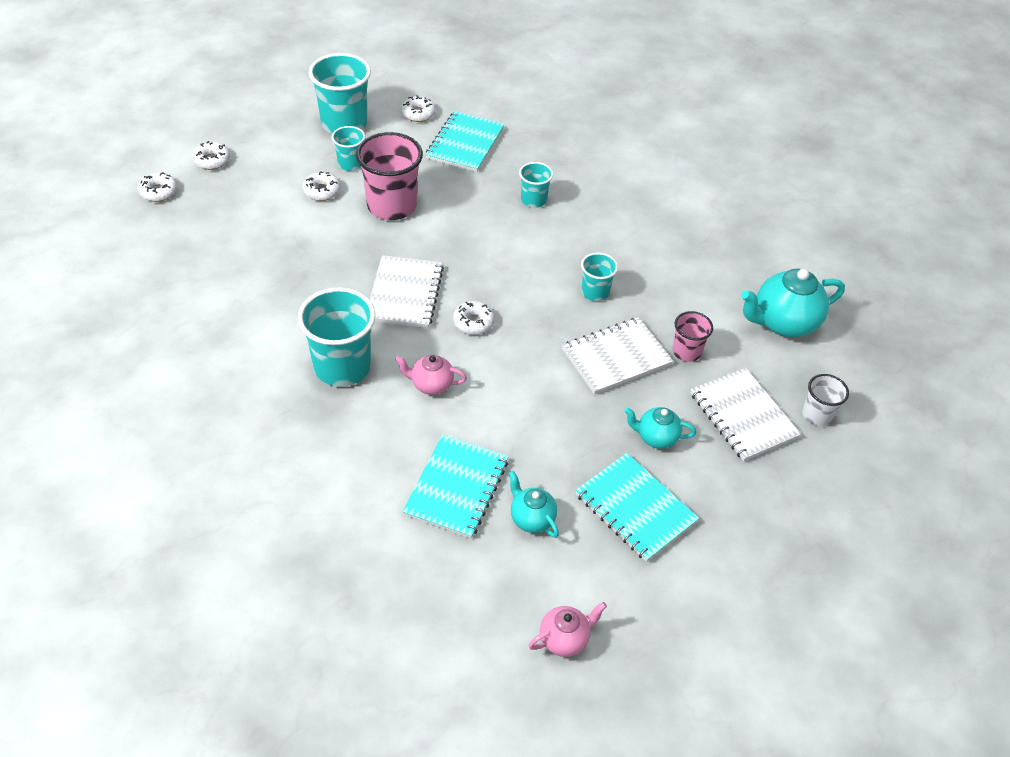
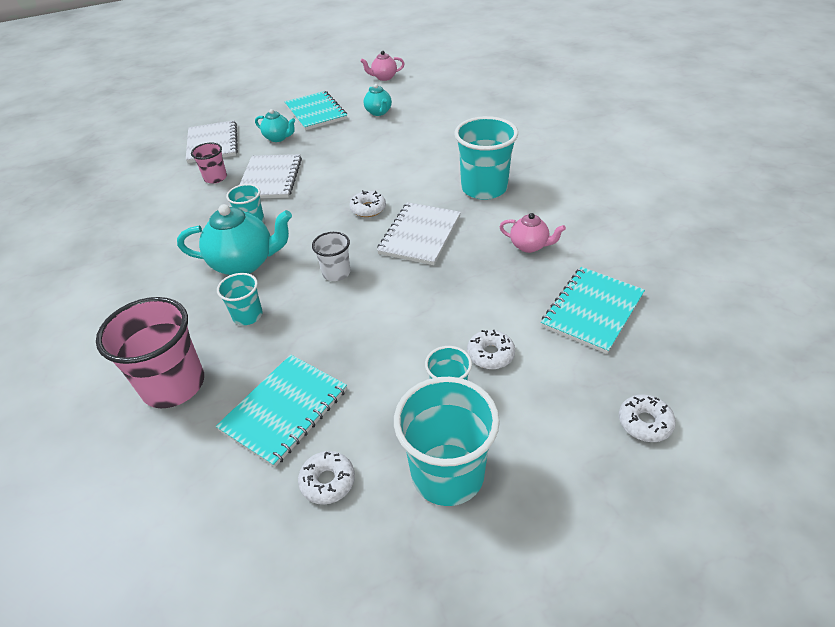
camera: 160 degrees left, 5 degrees down
(158, 192) = (704, 377): white donut -> none
(391, 206) = (409, 325): pink cup -> pink cup (174, 385)
(431, 385) = (417, 173): pink teapot -> pink teapot (529, 246)
(456, 487) = (418, 126): turquoise notebook -> turquoise notebook (592, 310)
(616, 357) = (270, 178): white notebook -> white notebook turned 75 degrees counterclockwise
(783, 323) = (124, 189): turquoise teapot -> turquoise teapot (244, 263)
(817, 415) = (165, 141): white cup -> white cup (336, 273)

